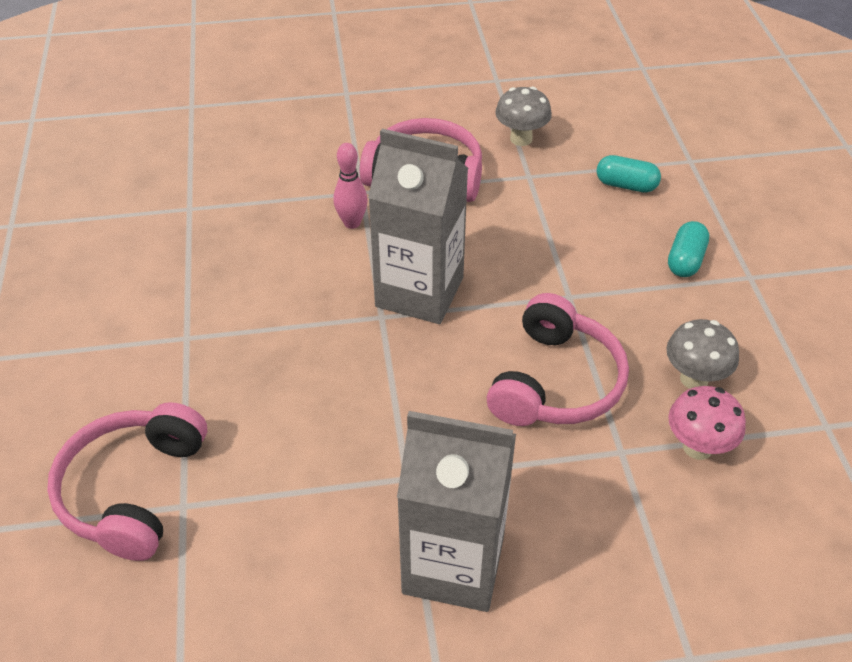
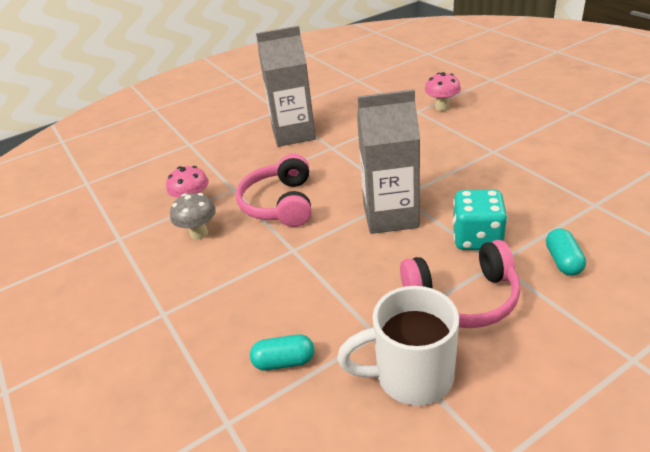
camera: 160 degrees right, 10 degrees down
(133, 490) = (442, 107): pink headphones -> pink mushroom
(352, 223) = (477, 238): pink bowling pin -> turquoise dice
(521, 139) = (411, 376): grey mushroom -> white mug
(685, 260) = (215, 307): turquoise capsule -> turquoise capsule (563, 261)

